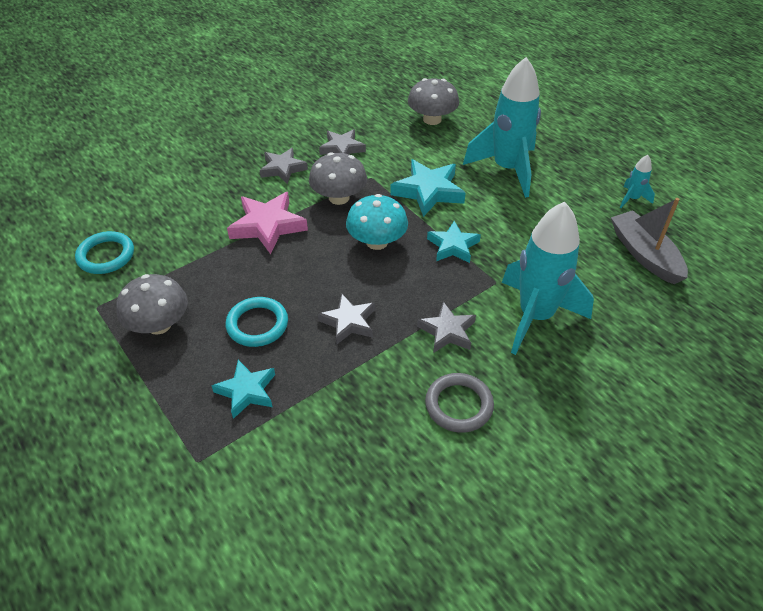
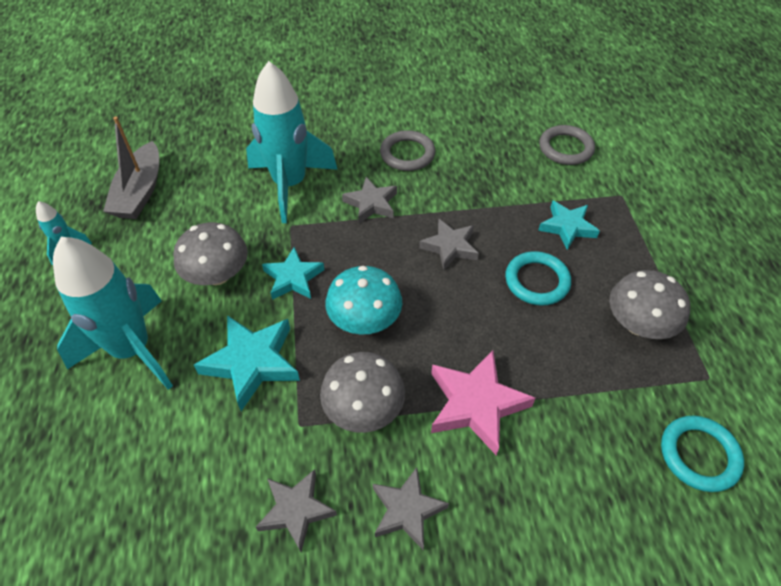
camera: 150 degrees left, 5 degrees up
(283, 506) = (565, 148): none -> grey ring
(432, 119) = (117, 506): grey mushroom -> grey mushroom (217, 275)

